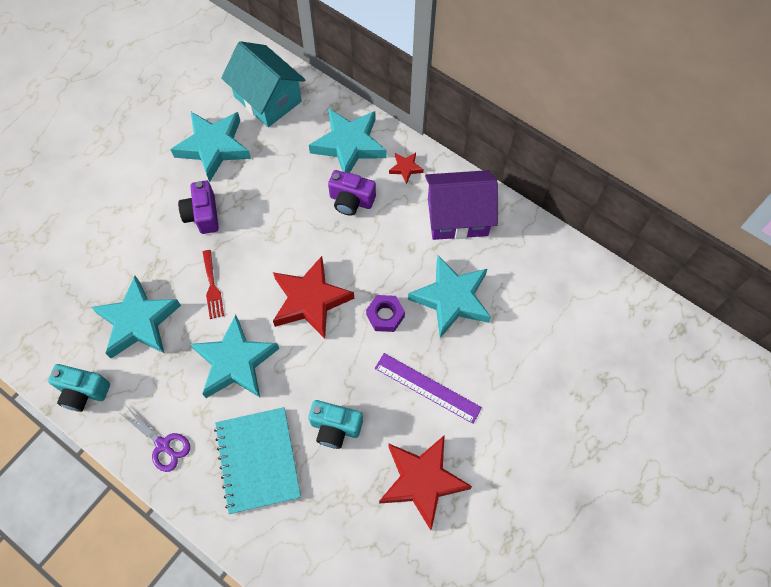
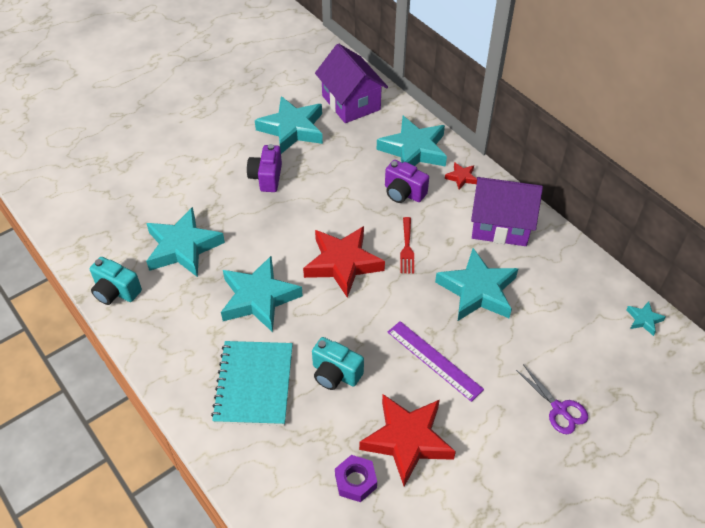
camera: 15 degrees right, 15 degrees down
(163, 445) = (171, 350): purple scissors -> purple scissors (559, 409)
(212, 287) = (257, 234): red fork -> red fork (407, 248)
(267, 99) = (351, 103): turquoise house -> purple house
(385, 315) = (410, 291): purple nut -> purple nut (355, 481)
(615, 292) = (644, 320): none -> turquoise star

